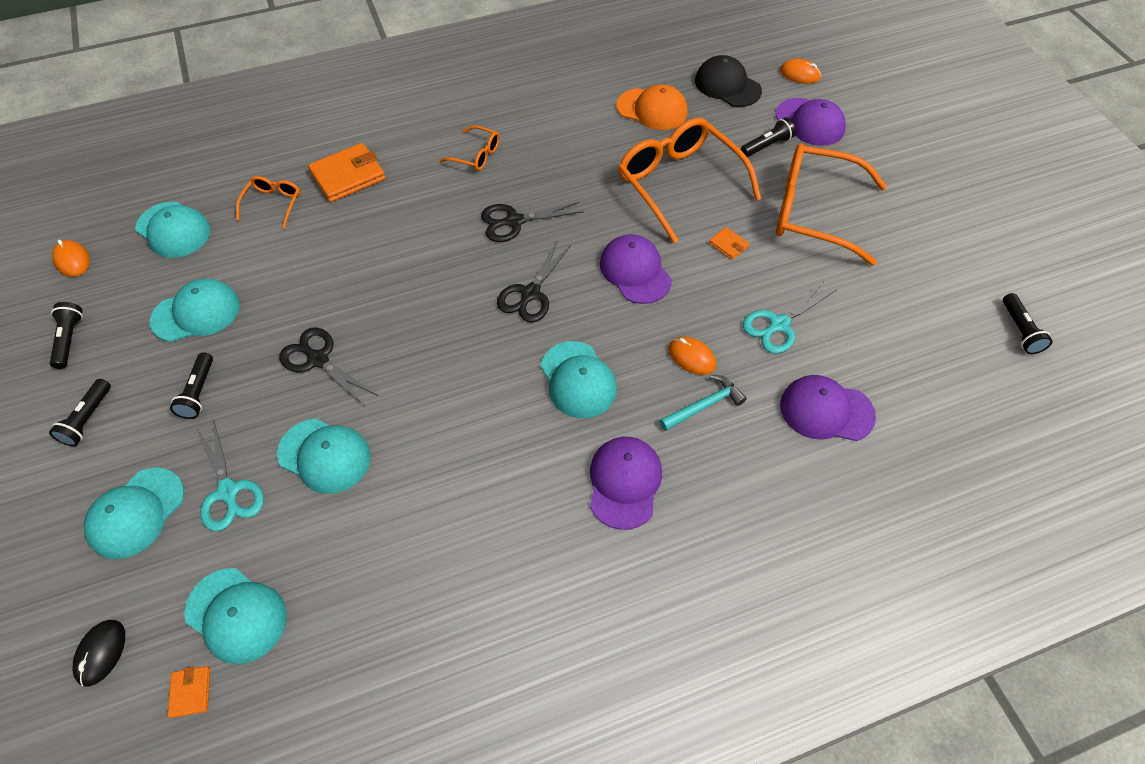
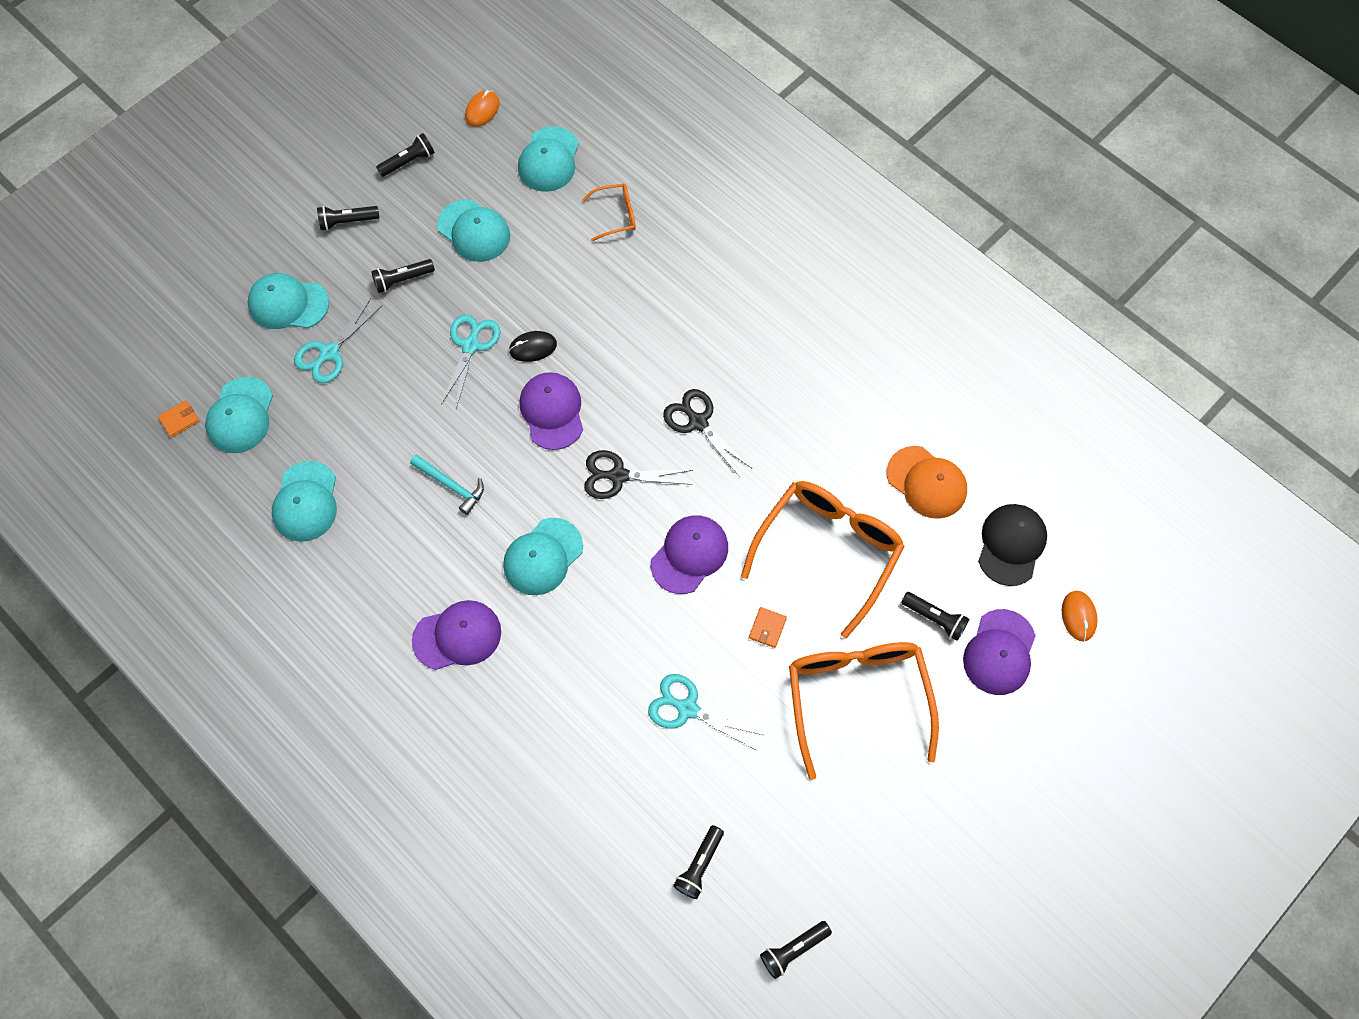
camera: 65 degrees right, 10 degrees up
(101, 653) = (184, 349): black mouse -> black mouse (533, 347)
(318, 360) = (470, 346): black scissors -> turquoise scissors
(324, 455) = (386, 400): turquoise cap -> turquoise cap (306, 502)
(348, 176) = (681, 255): orange wallet -> none
(476, 155) = (767, 348): orange glasses -> none
(652, 109) = (926, 482): orange cap -> orange cap turned 45 degrees counterclockwise
(691, 357) = (611, 643): orange mouse -> none
(704, 405) = (563, 673): turquoise hammer -> turquoise hammer (451, 486)
(826, 410) = (605, 782): purple cap -> purple cap (552, 411)
(927, 368) = (699, 865): none -> black flashlight

